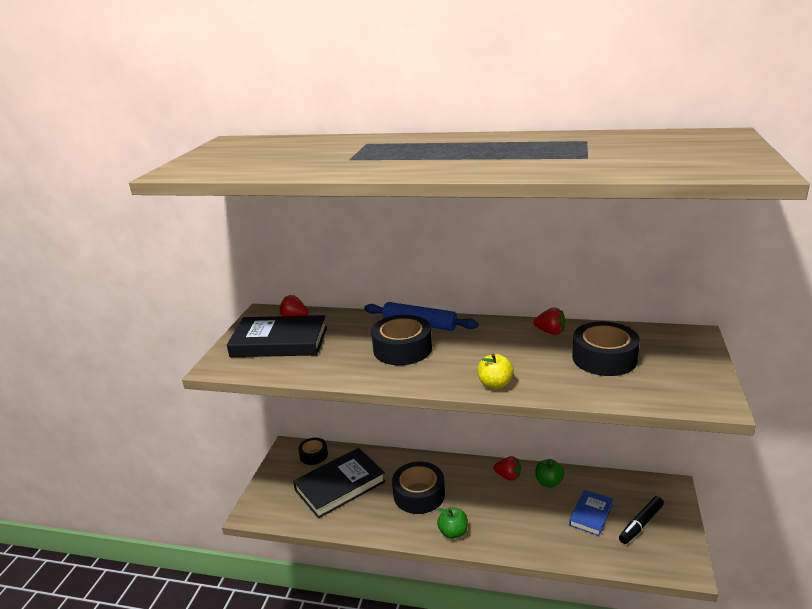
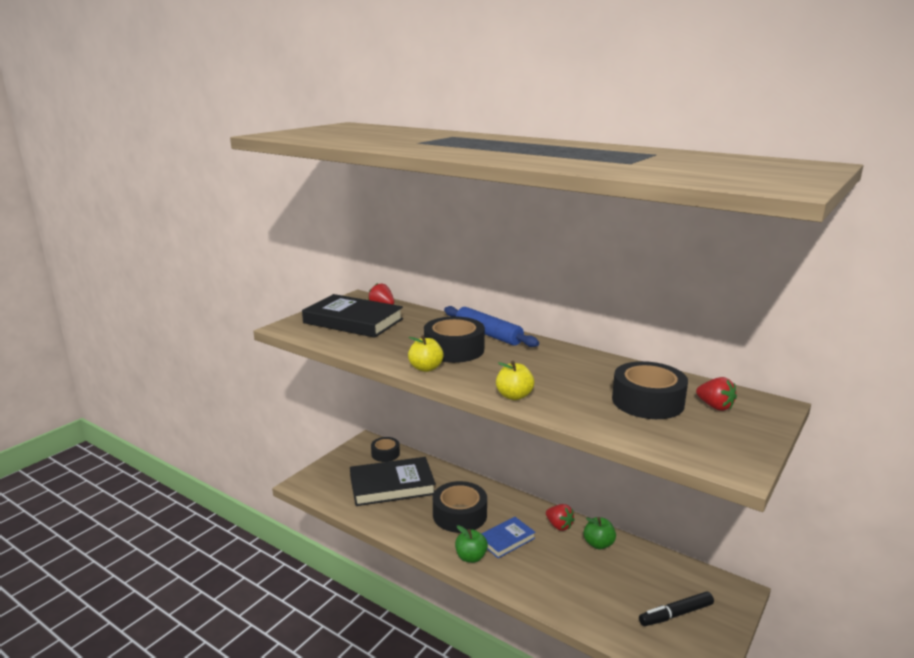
camera: 20 degrees right, 5 degrees down
(393, 377) = (426, 368): none -> yellow apple
(550, 332) = (612, 368): red strawberry -> red strawberry (715, 406)
(591, 515) = (624, 588): blue book -> blue book (506, 540)

